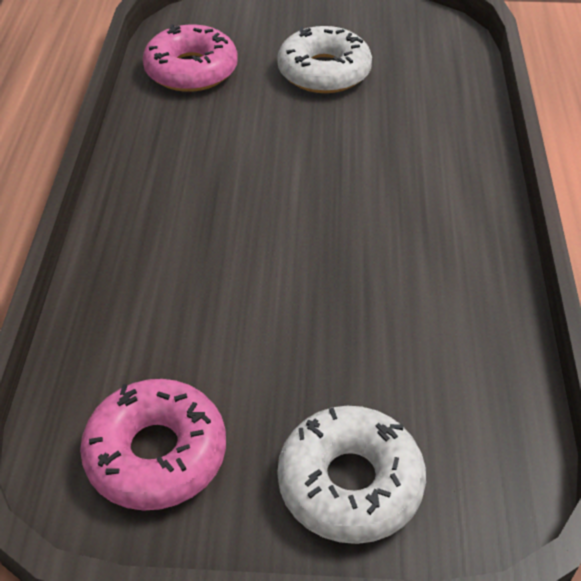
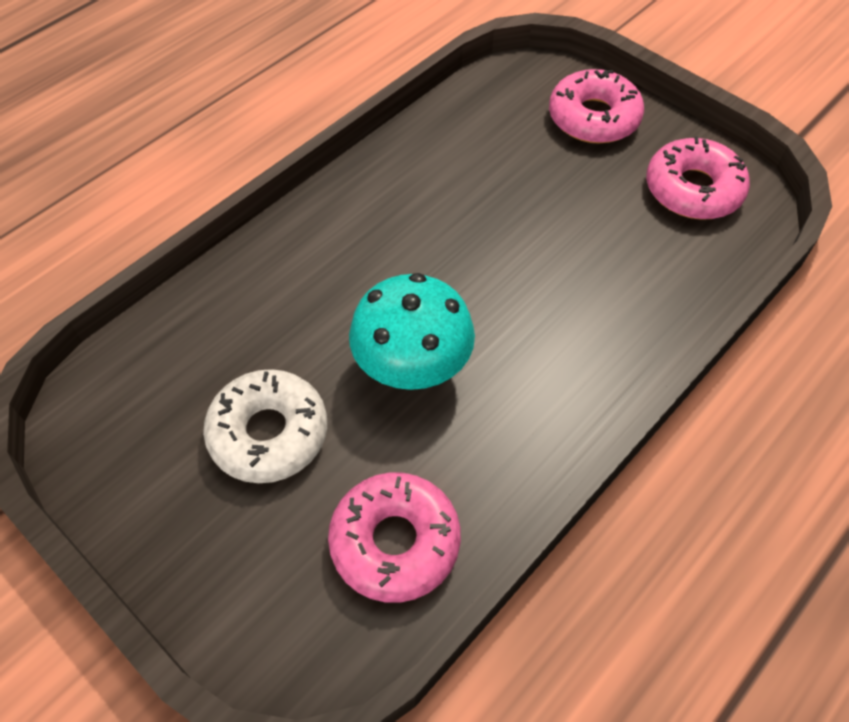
camera: 140 degrees left, 10 degrees up
(276, 146) = (412, 367): none -> turquoise mushroom
(350, 483) = (593, 118): white donut -> pink donut

